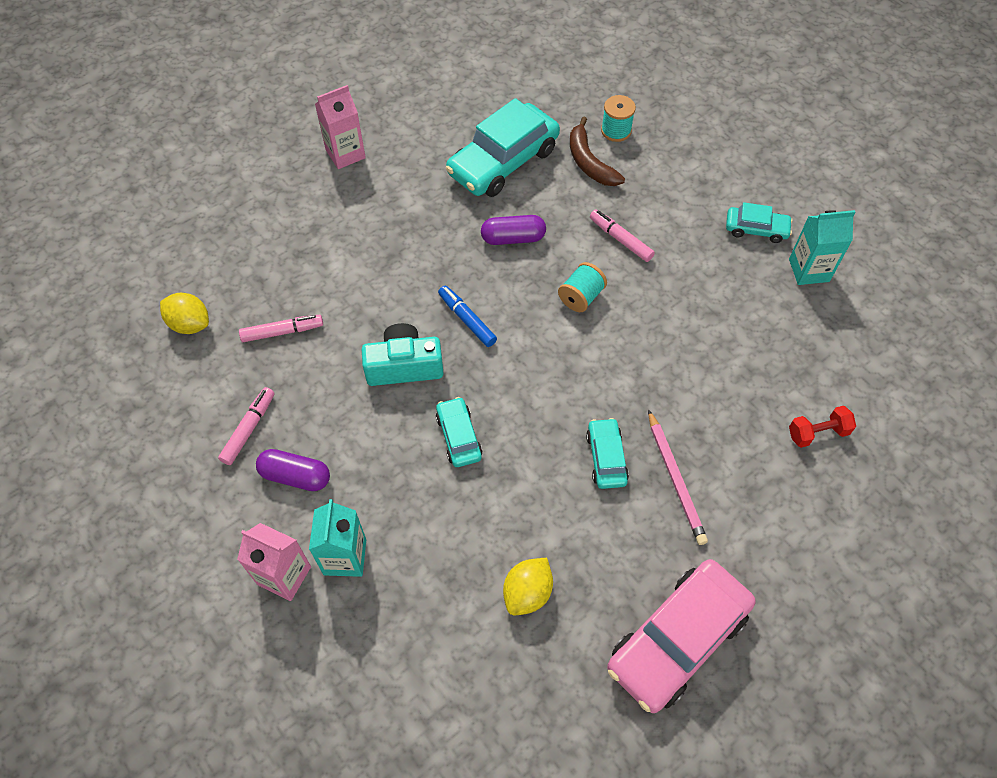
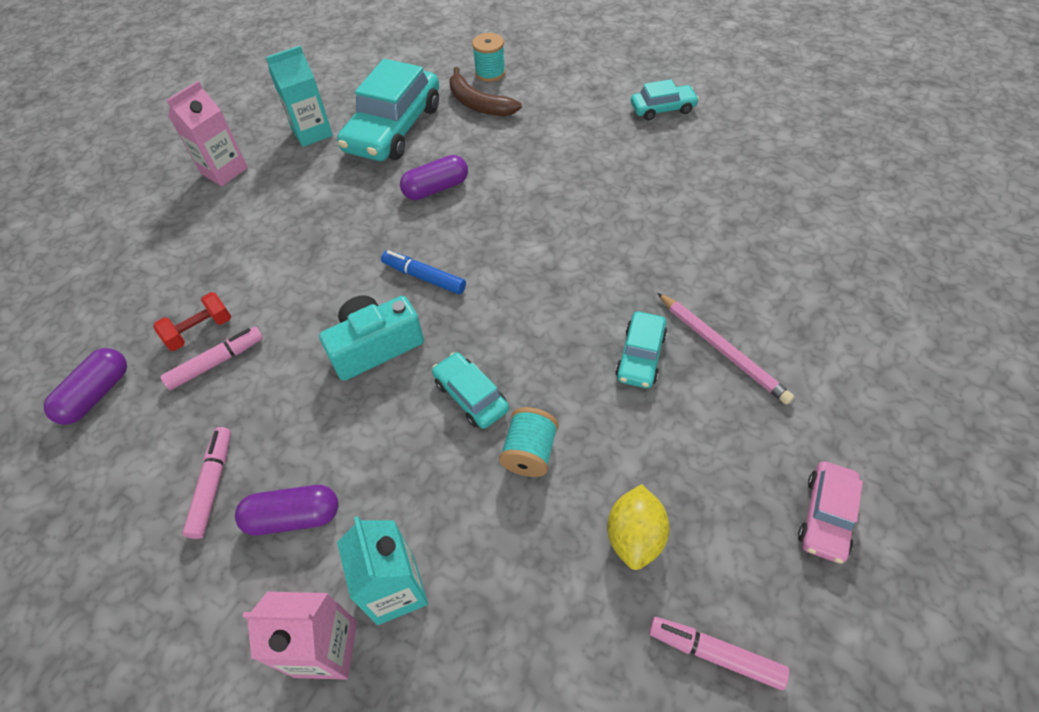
camera: 20 degrees left, 5 degrees down
(190, 324) = (96, 394): yellow lemon -> purple capsule
(581, 297) = (531, 216): turquoise spool -> turquoise spool (529, 452)
(606, 458) = (640, 356): turquoise car -> turquoise car turned 135 degrees counterclockwise
(620, 239) = (543, 156): pink marker -> pink marker (715, 654)
(677, 640) = (826, 516): pink car -> pink car, size x0.51
(809, 270) = (729, 125): turquoise carton -> turquoise carton (312, 133)
(817, 433) = (827, 255): red dumbbell -> red dumbbell (200, 331)

